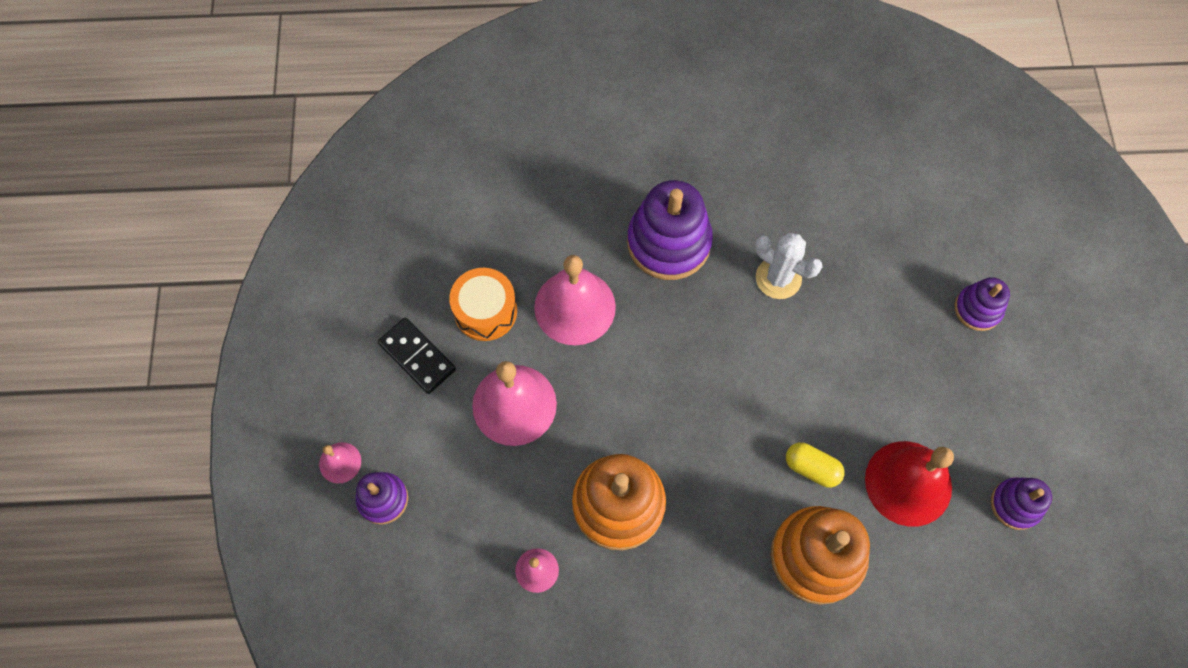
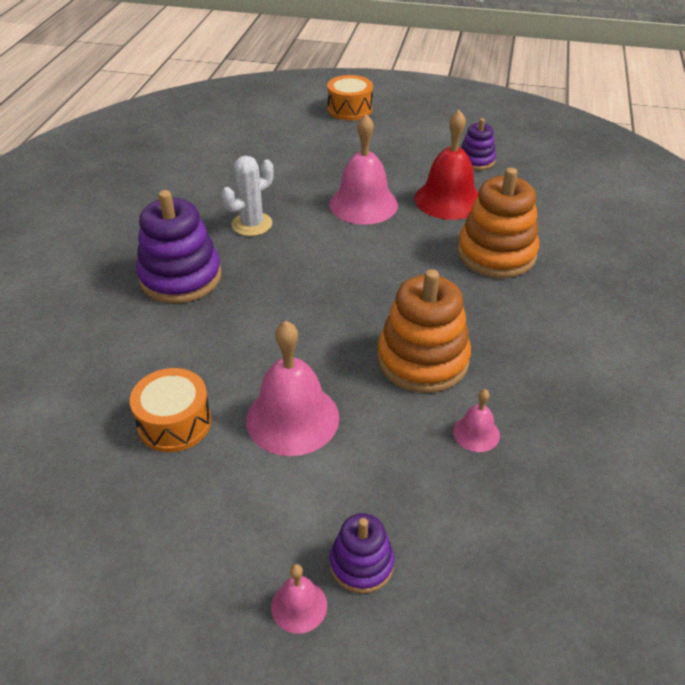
camera: 75 degrees left, 25 degrees down
(417, 356) = (197, 496): black domino -> none
(575, 307) = (209, 351): pink bell -> pink bell (363, 204)
(811, 468) = (422, 241): yellow capsule -> none
(977, 309) = (327, 144): purple stacking toy -> none
(1079, 313) = (349, 109): none -> orange drum

